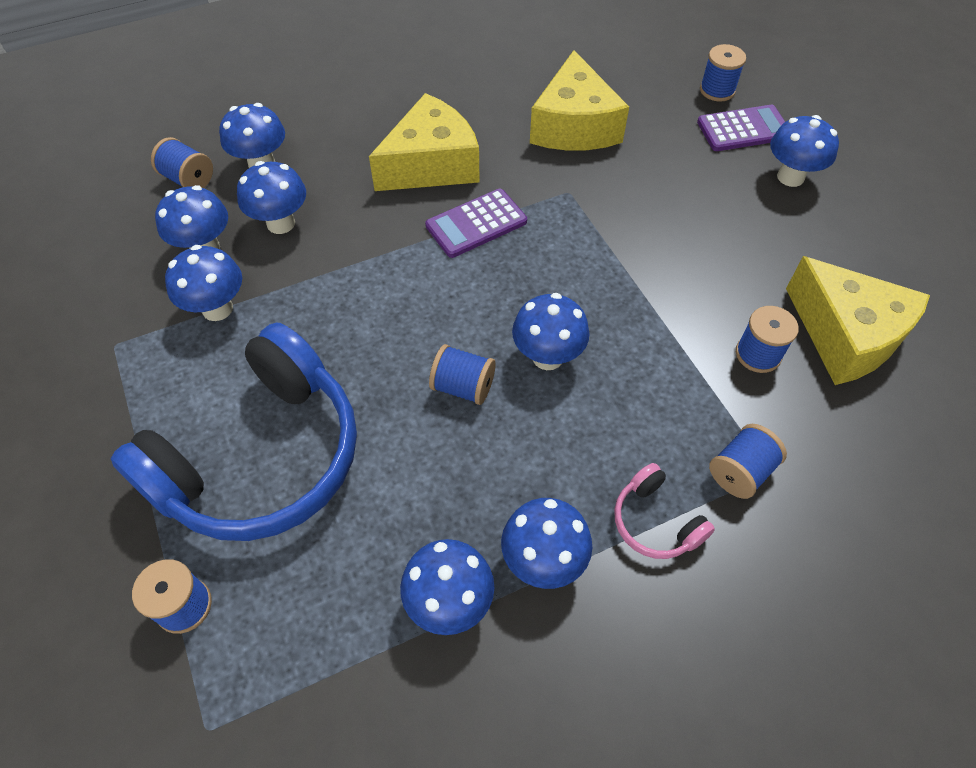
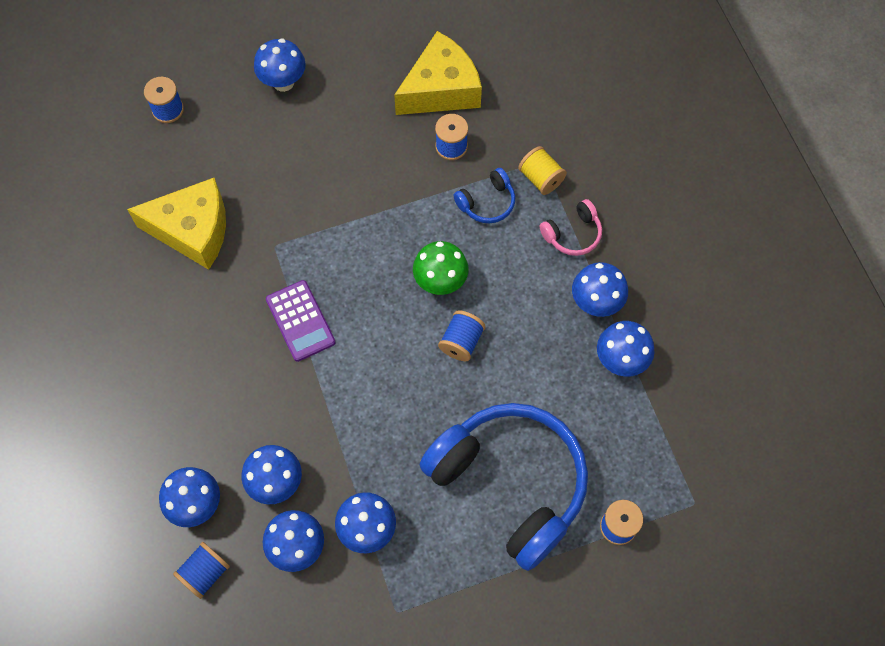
camera: 85 degrees left, 10 degrees up
(431, 165) = (222, 353): yellow cheese -> none
(547, 357) = (440, 282): blue mushroom -> green mushroom
(680, 403) = (487, 202): none -> blue headphones
(740, 471) = (541, 178): blue spool -> yellow spool
(743, 129) = (222, 101): purple calculator -> none

